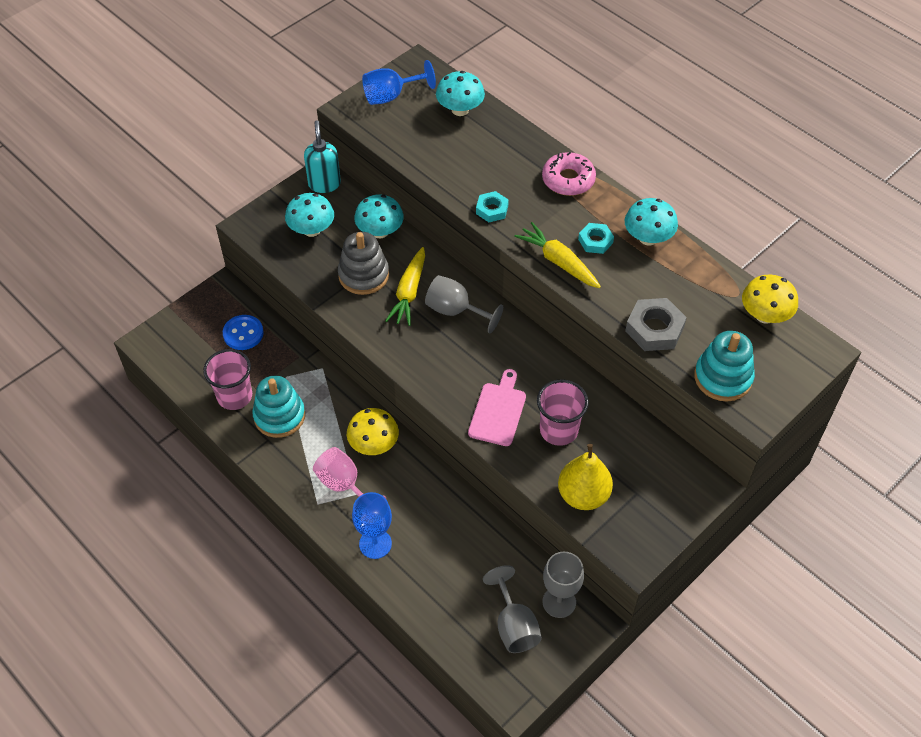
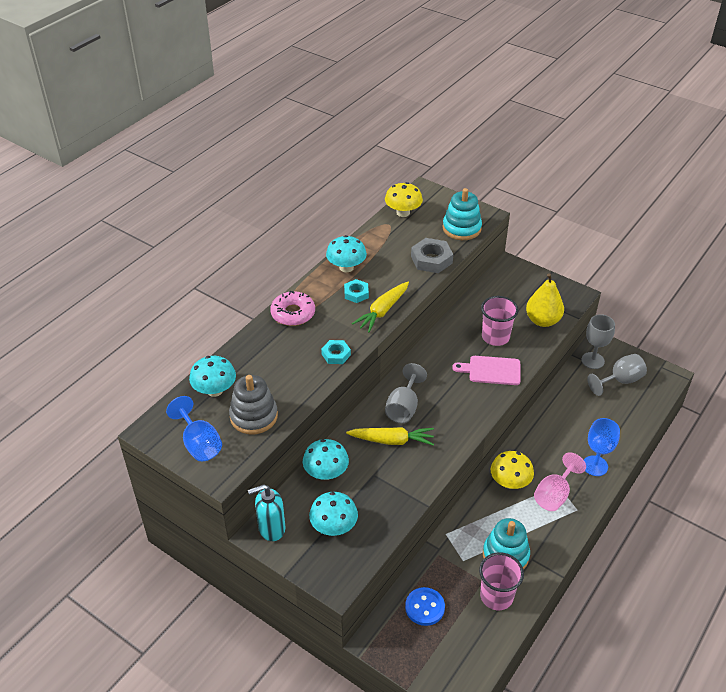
camera: 100 degrees left, 10 degrees down
(363, 275) = (380, 476): grey stacking toy -> grey stacking toy (254, 416)

